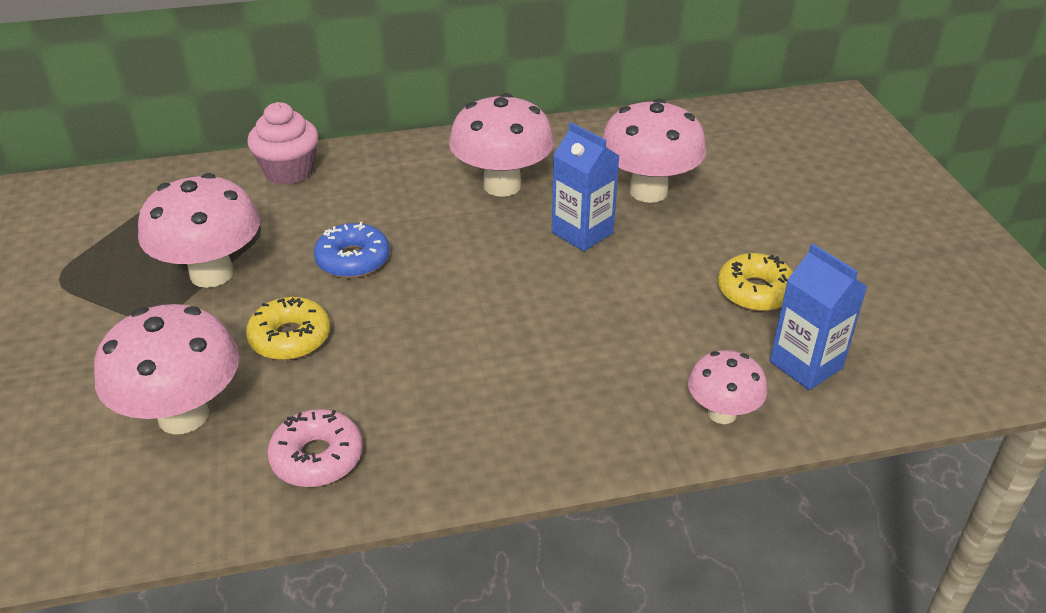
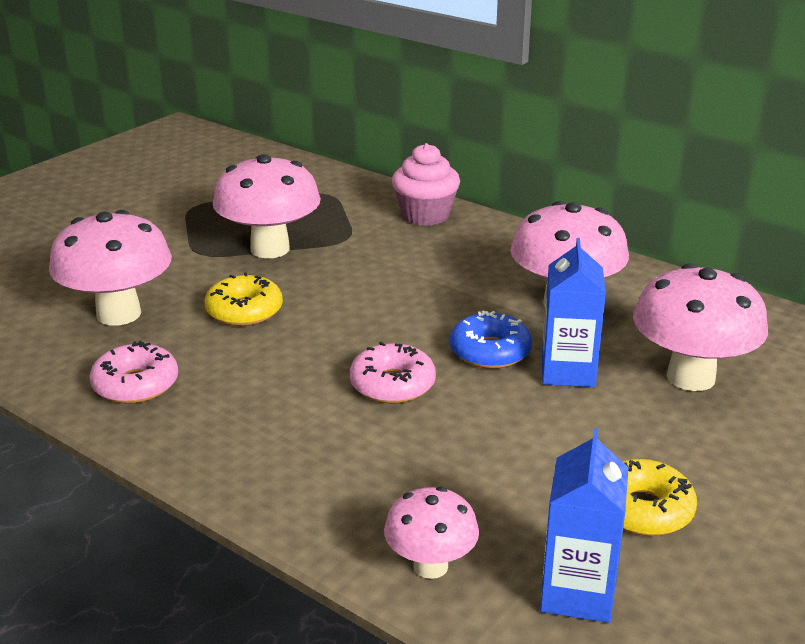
camera: 50 degrees right, 10 degrees down
(353, 260) = (365, 290): blue donut -> blue donut (490, 351)
(499, 317) = (392, 384): none -> pink donut

